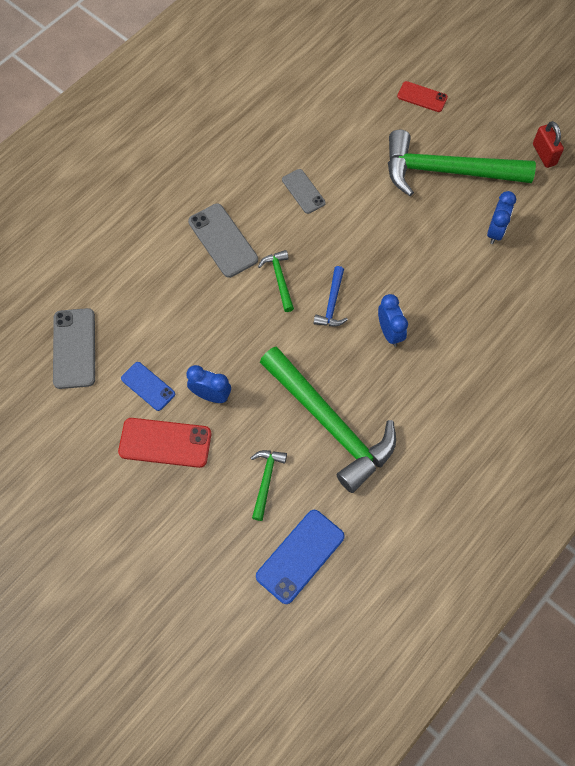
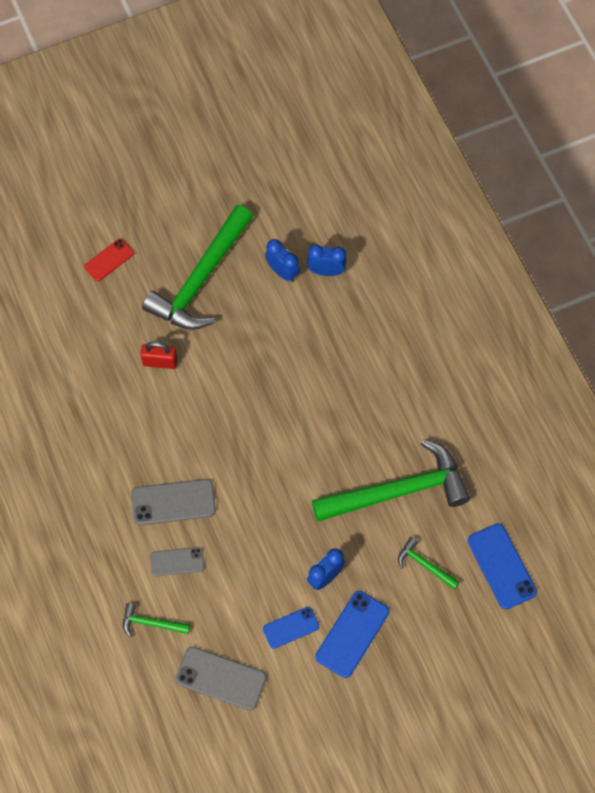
camera: 65 degrees left, 0 degrees up
(165, 443) = (352, 634): red phone -> blue phone
(279, 279) = (239, 471): green hammer -> green hammer (151, 623)
(303, 191) = (157, 409): grey phone -> grey phone (177, 562)
(332, 303) = (285, 437): blue hammer -> none
(389, 332) = (337, 404): blue clock -> blue clock (326, 271)
(544, 154) = (226, 193): red padlock -> red padlock (160, 362)

